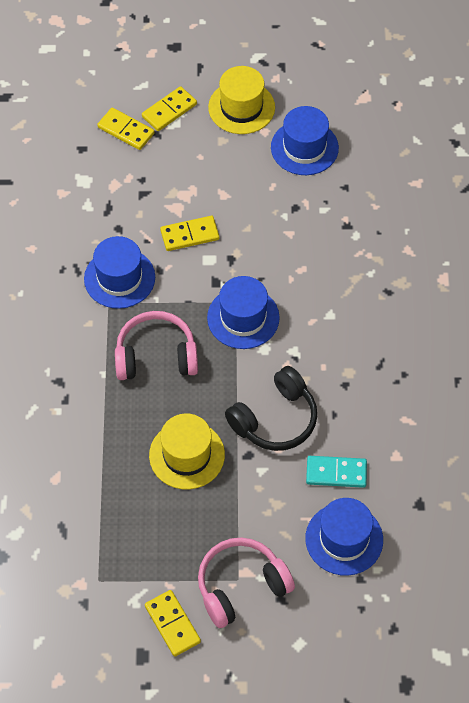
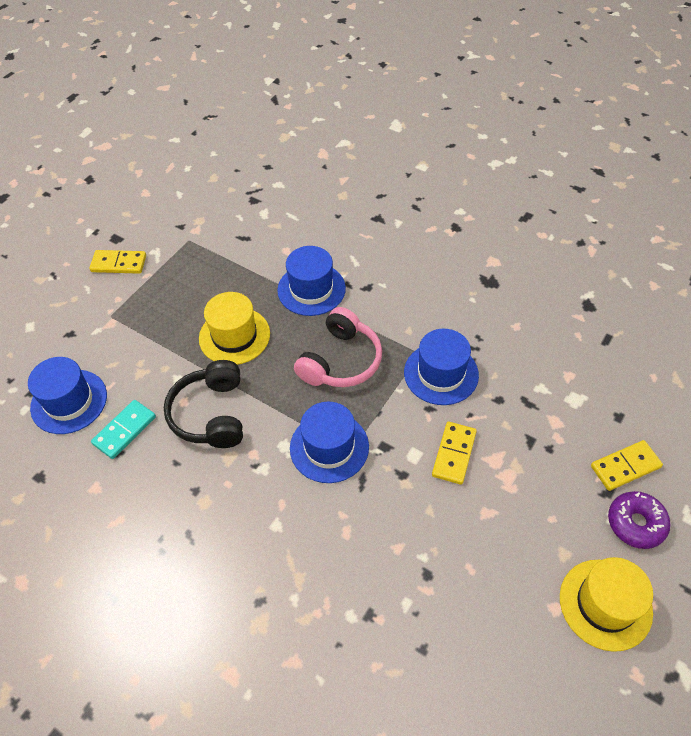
camera: 125 degrees right, 5 degrees down
(169, 110) = (635, 523): yellow domino -> purple donut
(241, 586) = (103, 315): pink headphones -> none
(304, 148) = (506, 639): blue hat -> blue hat (311, 289)

